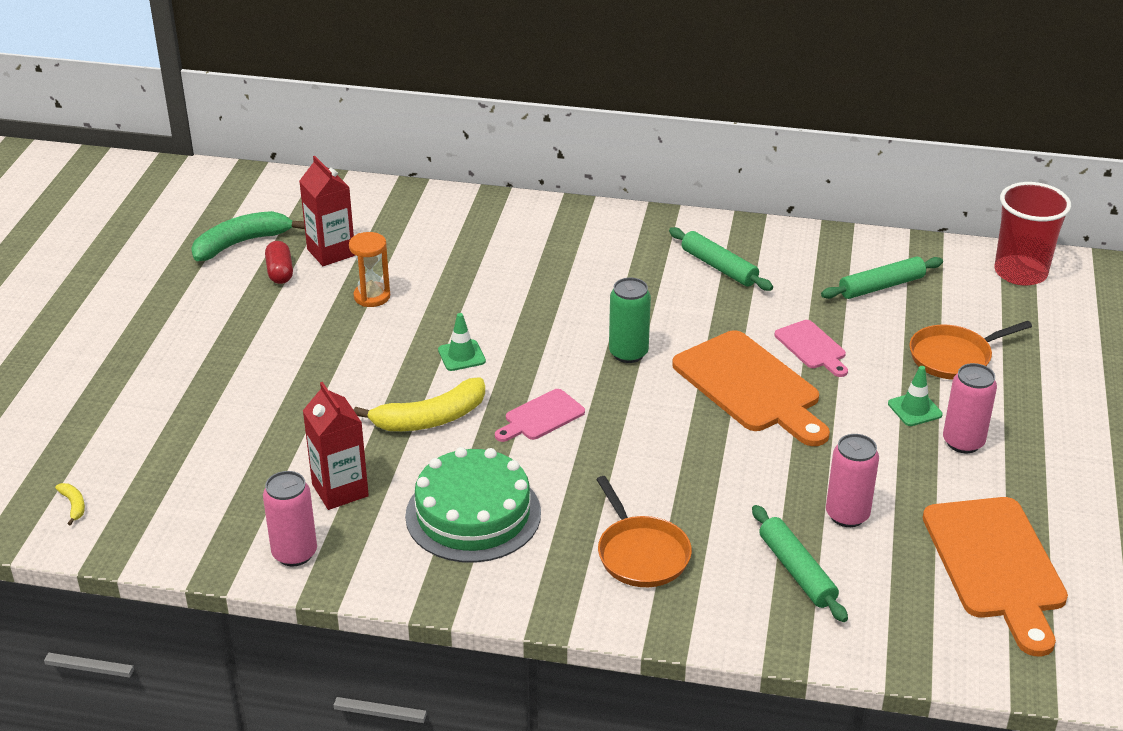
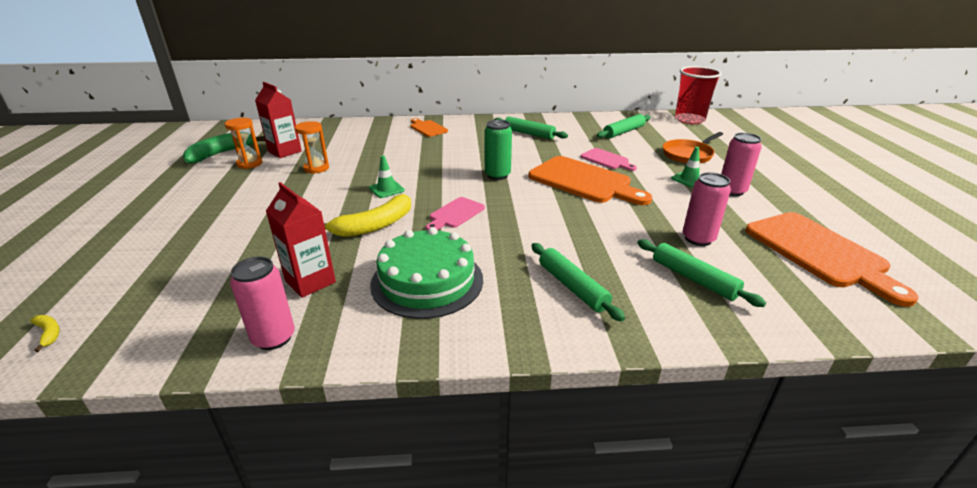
camera: 15 degrees left, 5 degrees down
(280, 272) = (249, 164): red capsule -> orange hourglass
(559, 228) = (427, 128): none -> orange cutting board
(641, 554) = (572, 287): orange pan -> green rolling pin

